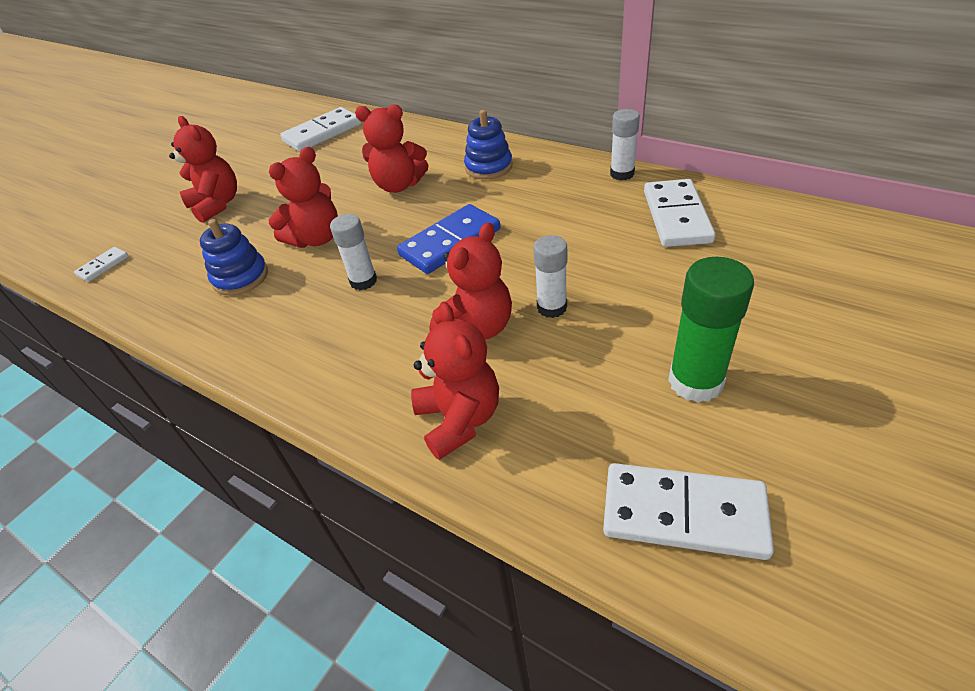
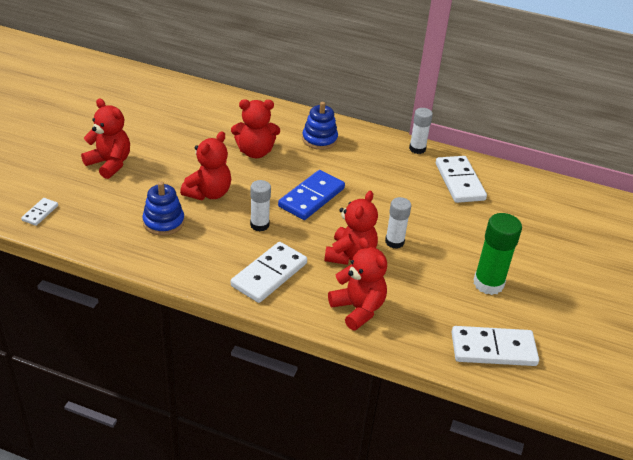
camera: 20 degrees left, 5 degrees down
(322, 133) = (170, 102): white domino -> white domino (269, 275)

